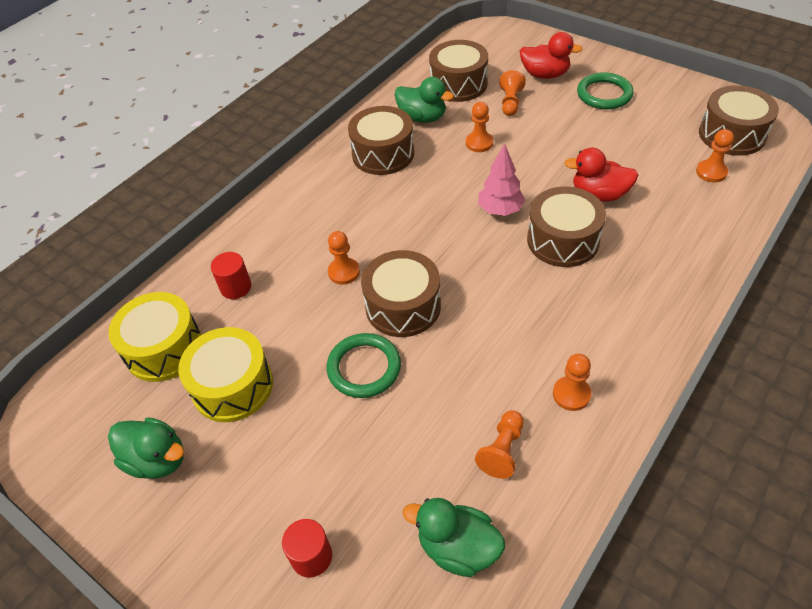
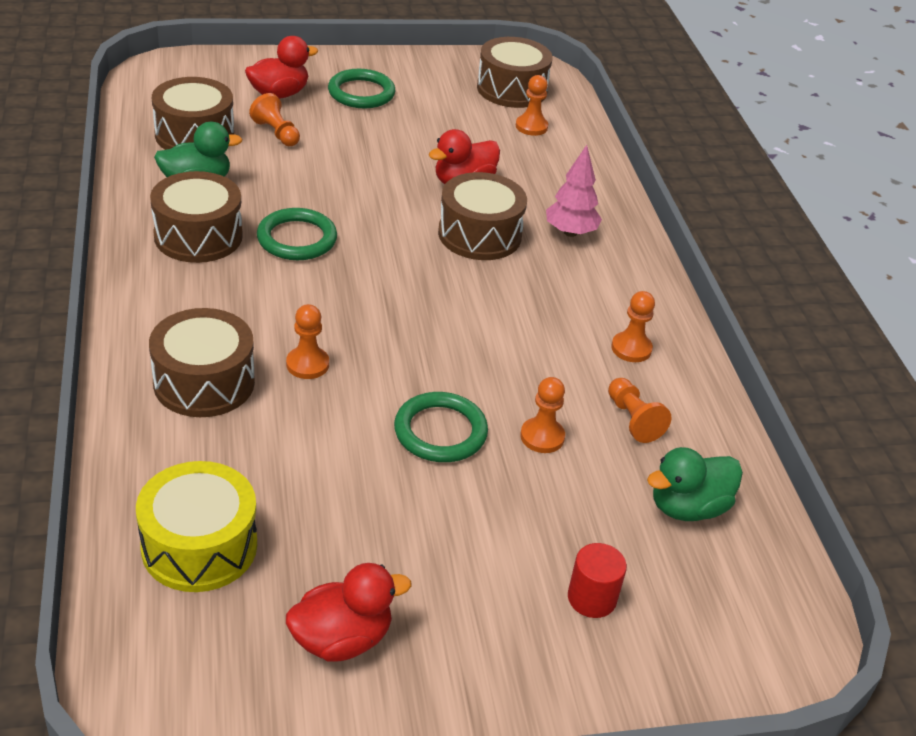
camera: 55 degrees left, 10 degrees down
(157, 459) = (342, 639): green duck -> red duck
(233, 386) = (330, 527): yellow drum -> none
(236, 287) = (202, 442): red cylinder -> none
(403, 306) = (408, 361): brown drum -> brown drum (204, 382)
(437, 183) = (297, 239): none -> green ring
(479, 143) = (293, 184): orange pawn -> orange pawn (542, 437)
(500, 210) = (392, 235): pink tree -> pink tree (570, 232)

